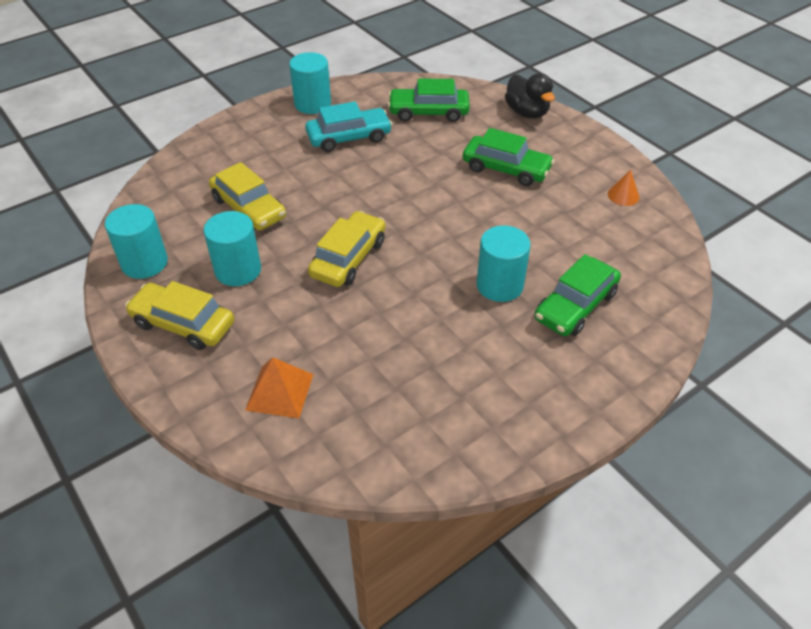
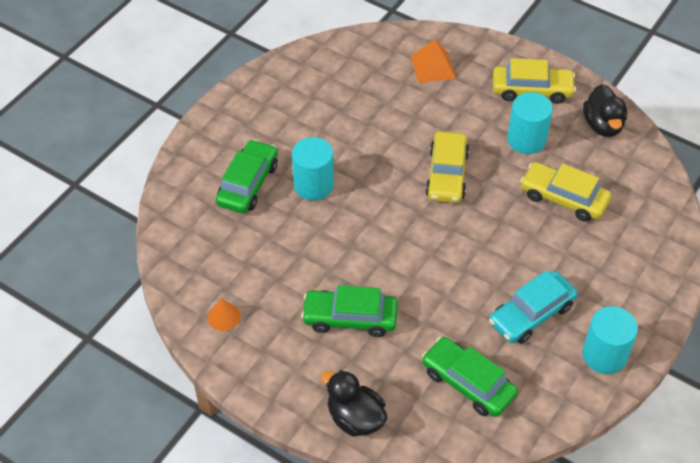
camera: 160 degrees right, 5 degrees up
(144, 263) = (602, 125): turquoise cylinder -> black duck
(428, 112) = (468, 383): green car -> green car turned 120 degrees counterclockwise

